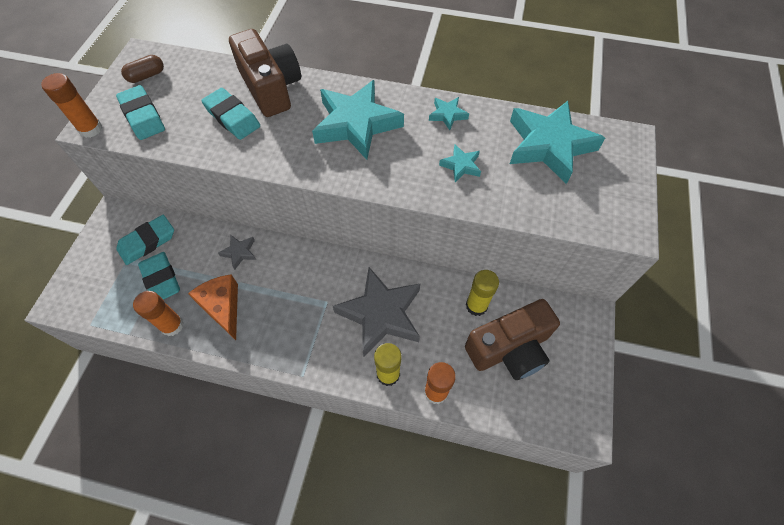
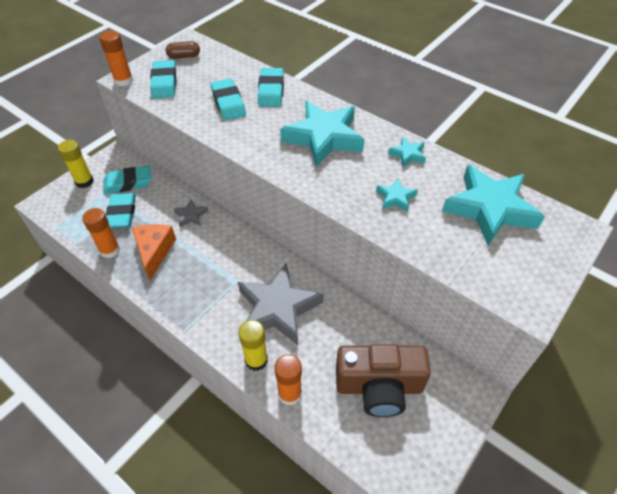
camera: 25 degrees right, 10 degrees down
(271, 88) = (271, 91): brown camera -> turquoise eraser
(476, 305) = (368, 336): yellow glue stick -> yellow glue stick (84, 181)

